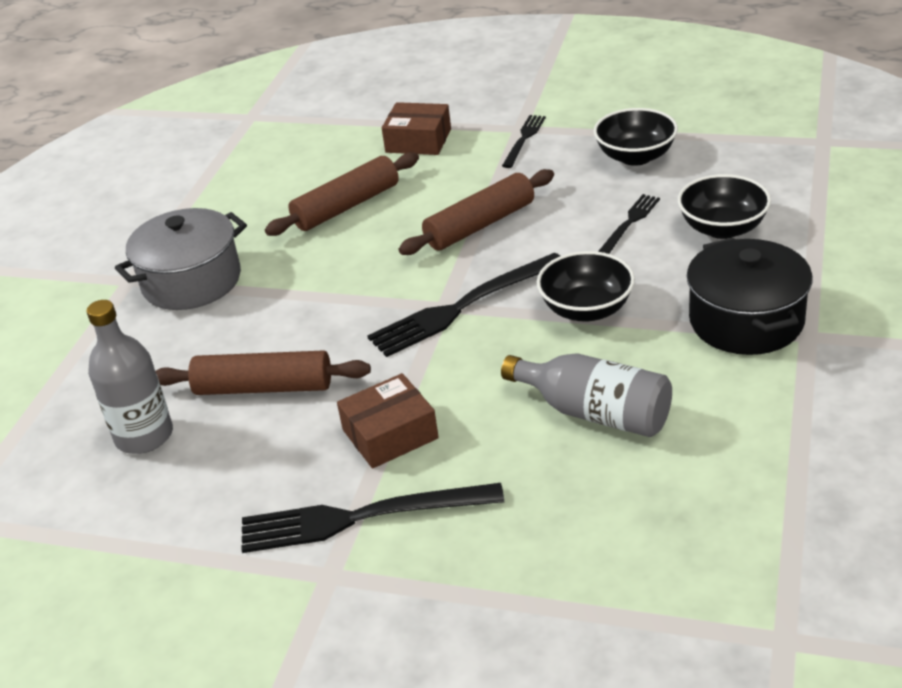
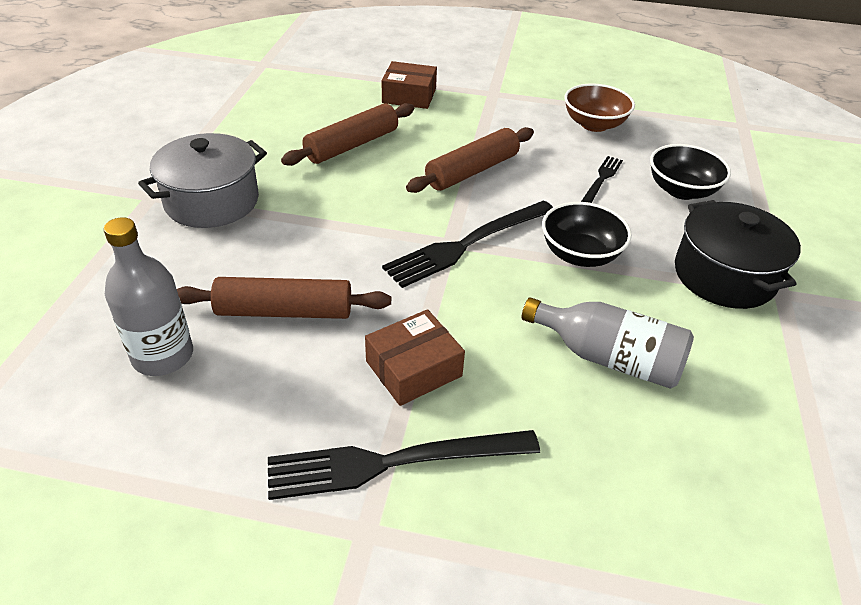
camera: 10 degrees left, 5 degrees up
(524, 139) = (498, 102): black fork -> none
(635, 156) = (594, 124): black bowl -> brown bowl

